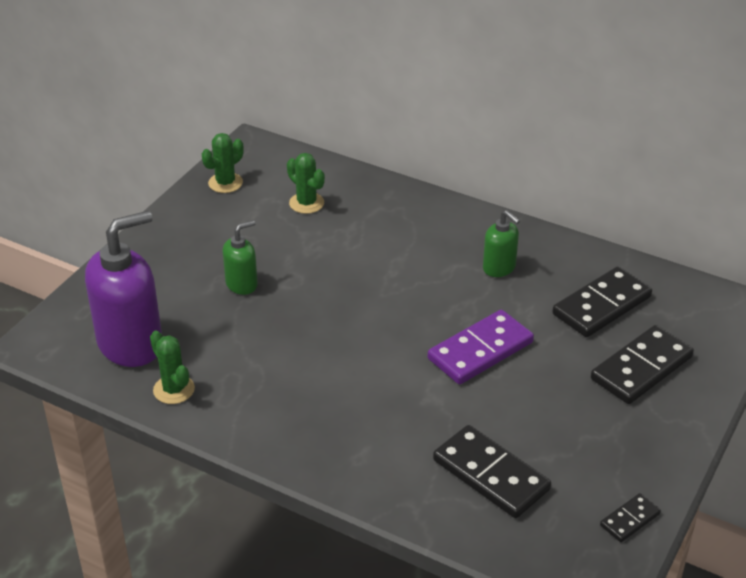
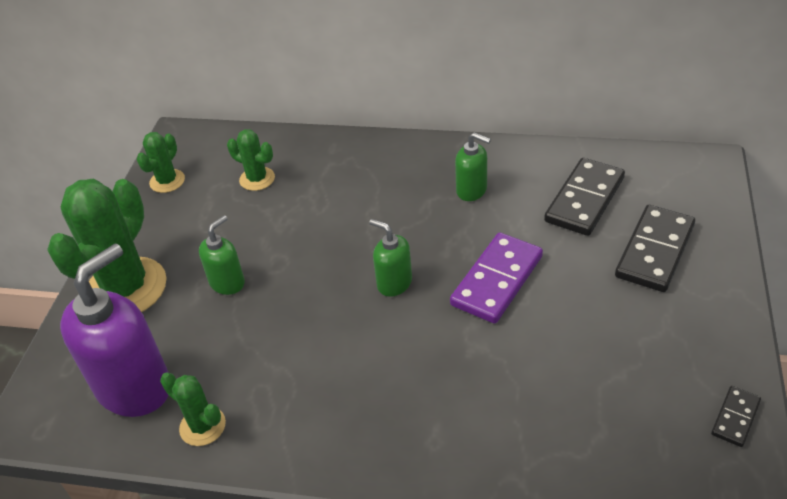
camera: 15 degrees left, 5 degrees up
(154, 264) = (126, 288): none -> green cactus
(387, 326) = (394, 283): none -> green soap dispenser
(490, 475) = (576, 414): black domino -> none

